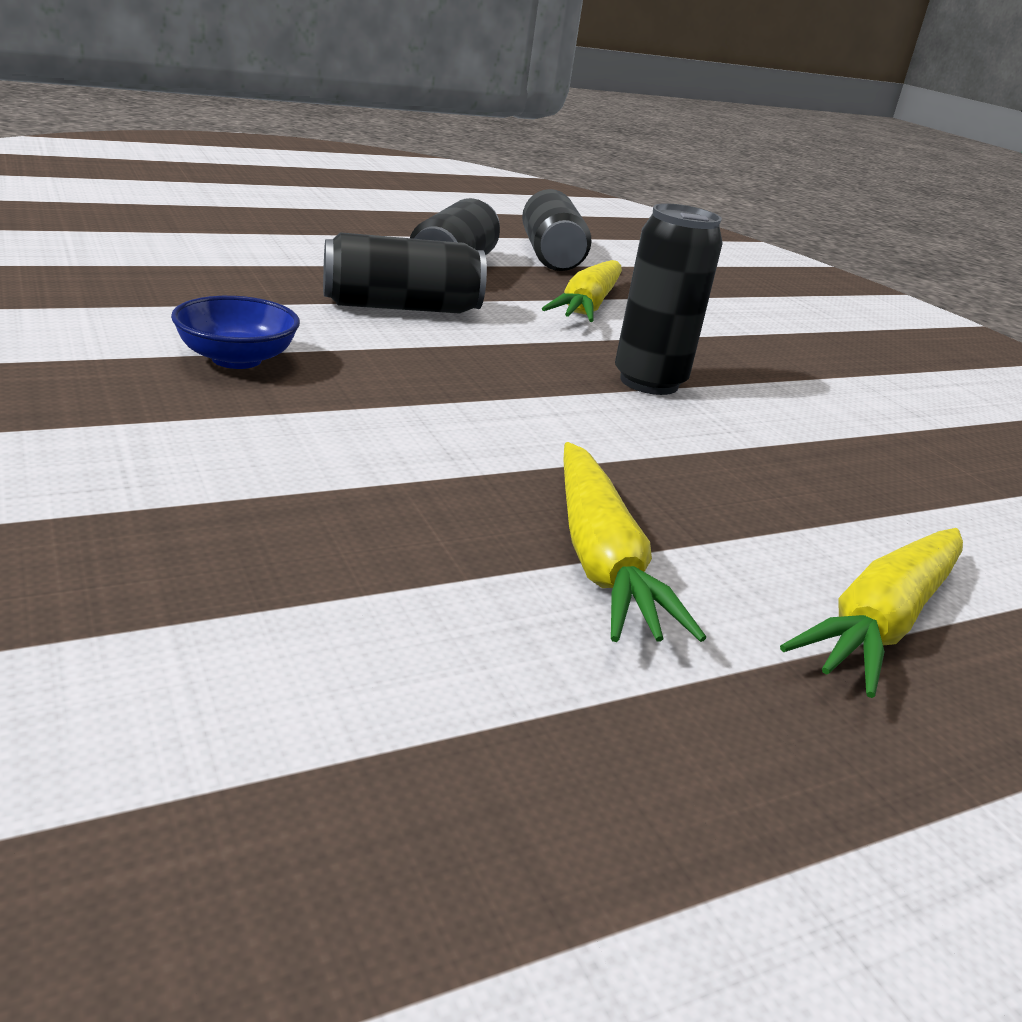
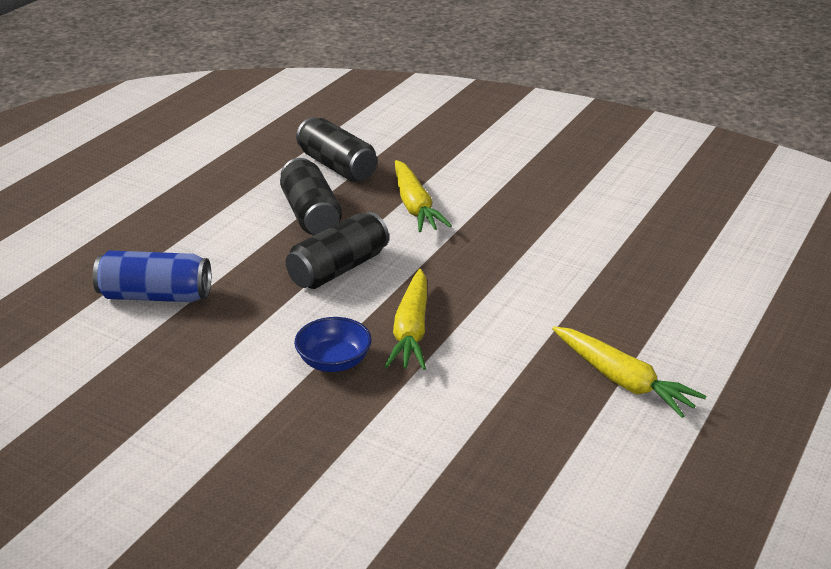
camera: 30 degrees left, 5 degrees up
(173, 249) = (155, 296): none -> blue can
(649, 382) = (514, 254): black can -> none
(882, 622) = (734, 347): yellow carrot -> yellow carrot (411, 331)

